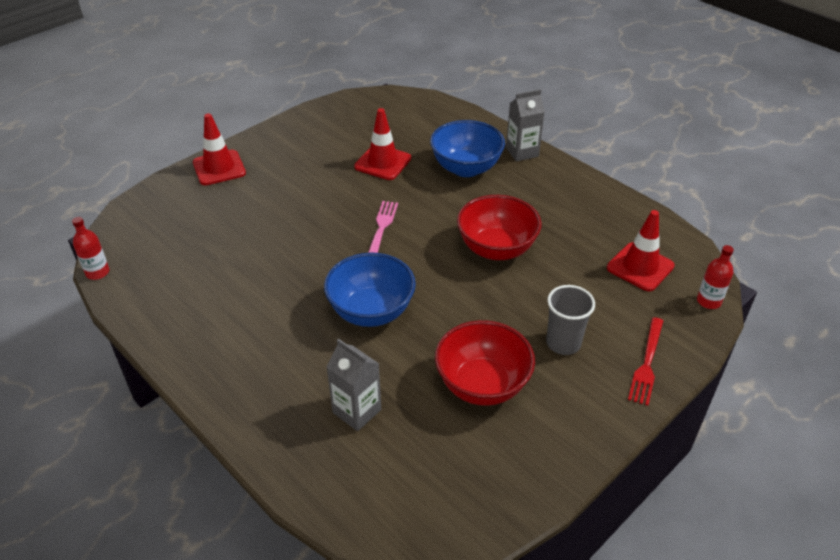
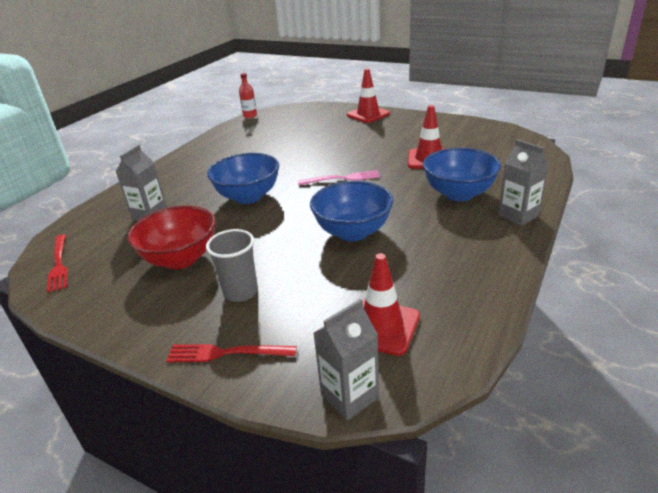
camera: 75 degrees right, 10 degrees down
(435, 511) = (59, 264): none -> red fork
(496, 249) = (353, 232): red bowl -> blue bowl
(708, 301) = (349, 396): red bottle -> grey carton

